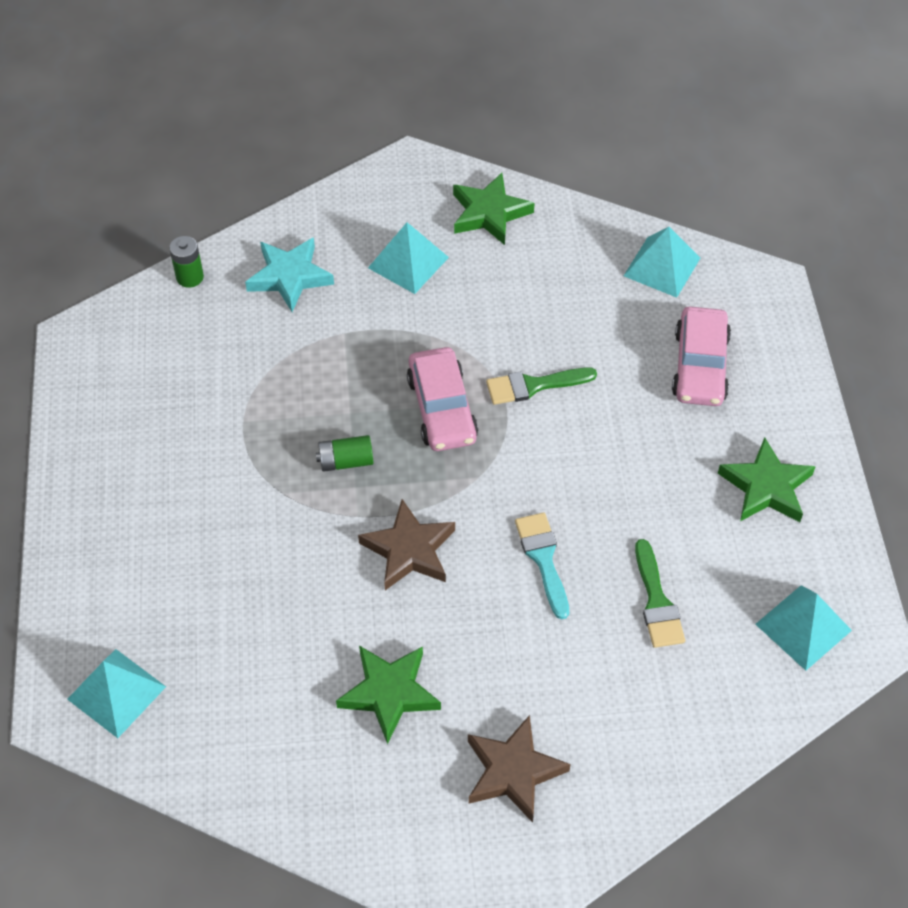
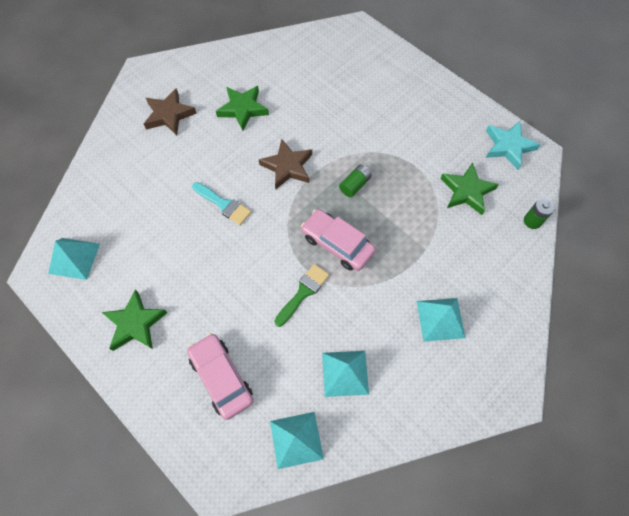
camera: 140 degrees right, 10 degrees up
(116, 693) = (345, 44): turquoise pyramid -> turquoise pyramid (345, 373)
(289, 277) = (487, 260): turquoise star -> turquoise star (508, 146)
(489, 213) = (432, 395): green star -> green star (466, 191)
(656, 601) = (155, 222): green brush -> none

